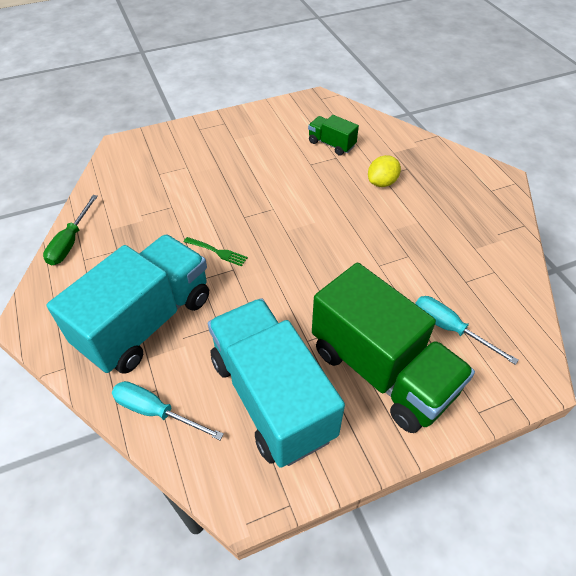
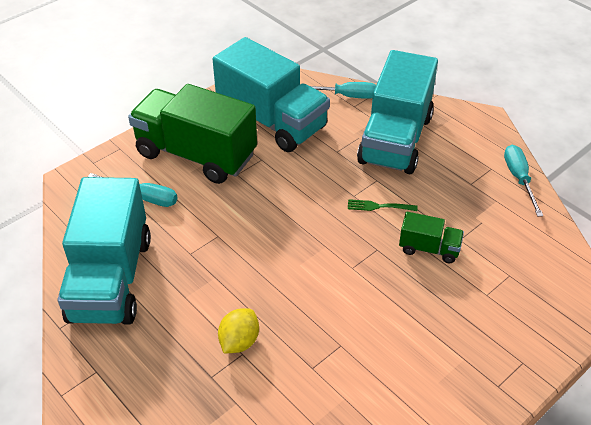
camera: 160 degrees right, 5 degrees down
(70, 242) = (519, 179): green screwdriver -> turquoise screwdriver
(331, 144) = (328, 390): green truck -> green truck (429, 248)
(483, 252) = (111, 279): none -> turquoise truck

